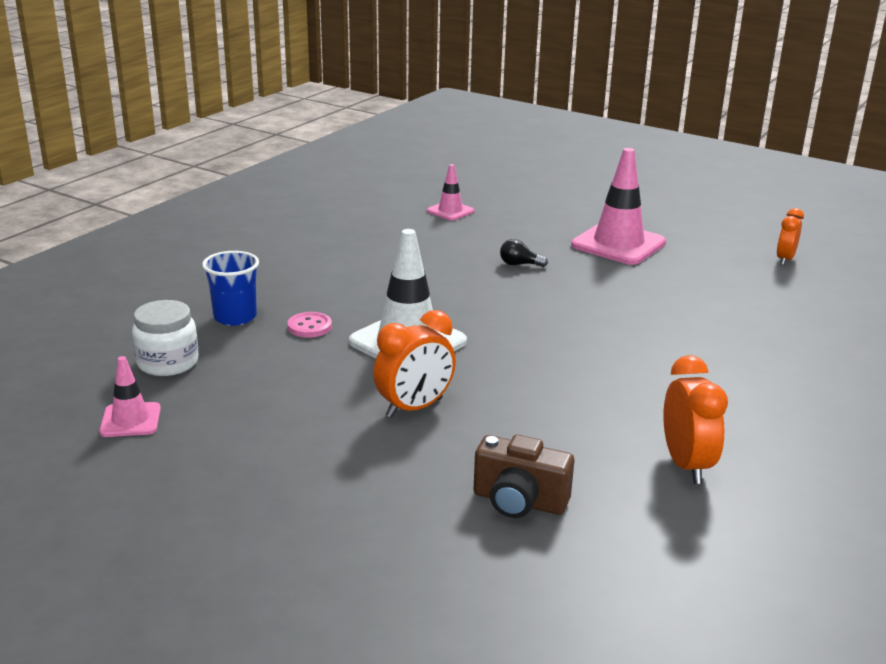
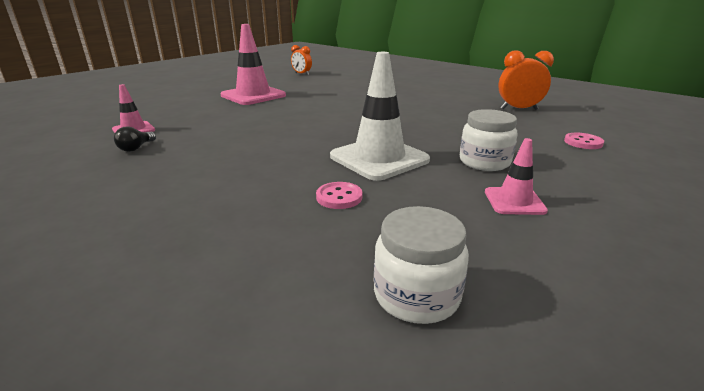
camera: 80 degrees left, 0 degrees up
(130, 420) = (579, 324): pink traffic cone -> pink traffic cone (514, 201)
(235, 317) = (298, 242): blue cup -> none
(414, 408) = (484, 162): orange clock -> white jar
(519, 264) = (263, 118): black light bulb -> black light bulb (136, 148)
(519, 501) = (583, 142): brown camera -> pink button

